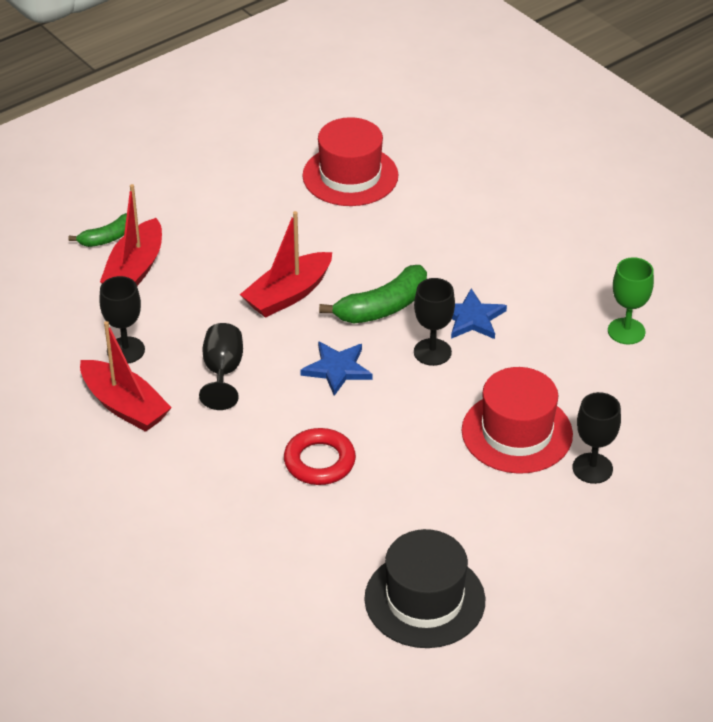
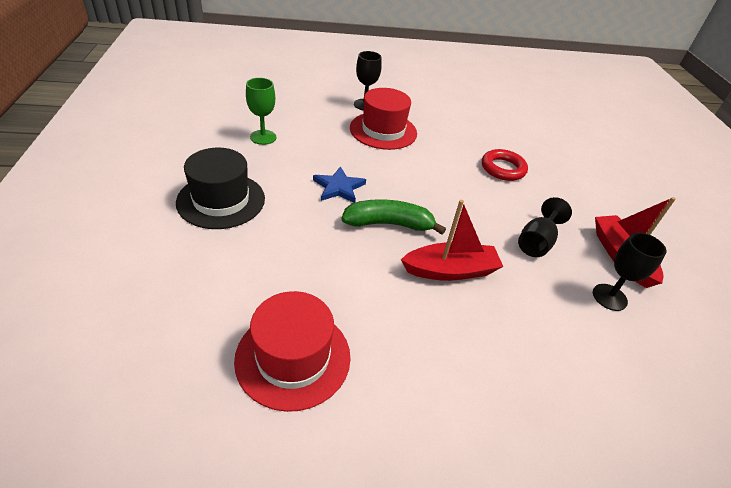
camera: 150 degrees left, 0 degrees up
(107, 238) = (598, 436): green banana -> none
(135, 269) = (578, 374): red boat -> none
(337, 369) = (455, 205): blue star -> none
(424, 600) = (490, 106): black hat -> black hat (221, 200)
(432, 352) = (385, 183): black goblet -> none

